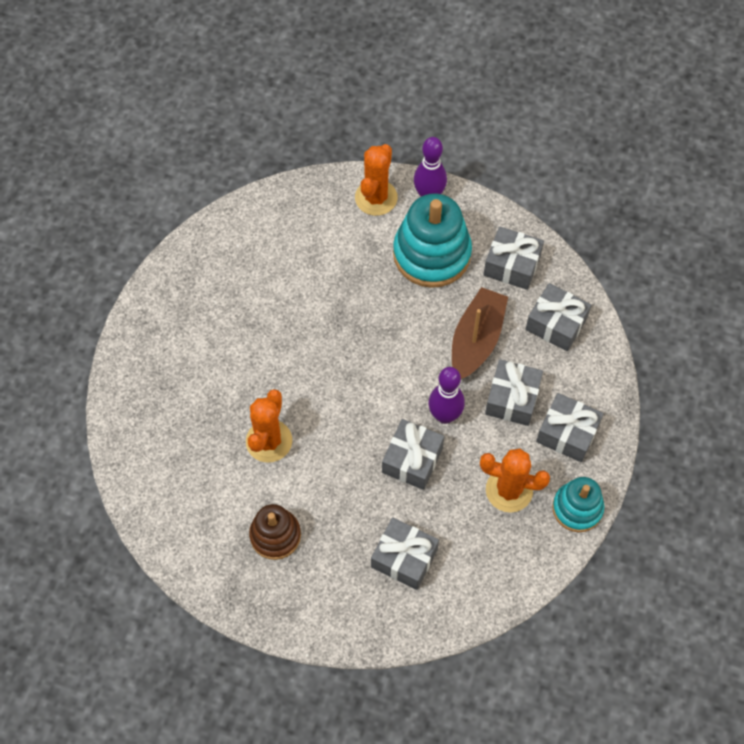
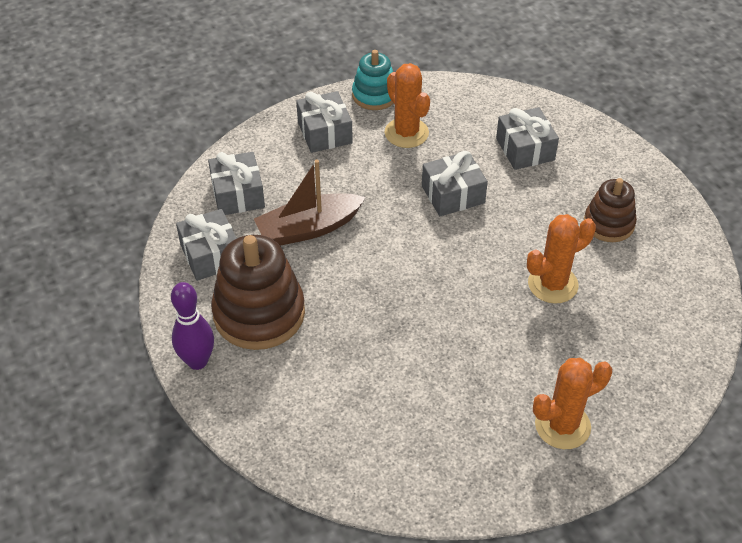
camera: 135 degrees left, 15 degrees down
(376, 198) = (243, 399): orange cactus -> orange cactus (562, 426)
(432, 254) = (259, 313): turquoise stacking toy -> brown stacking toy
(444, 415) = (395, 202): purple bowling pin -> none
(512, 399) = (333, 176): grey gift -> none

